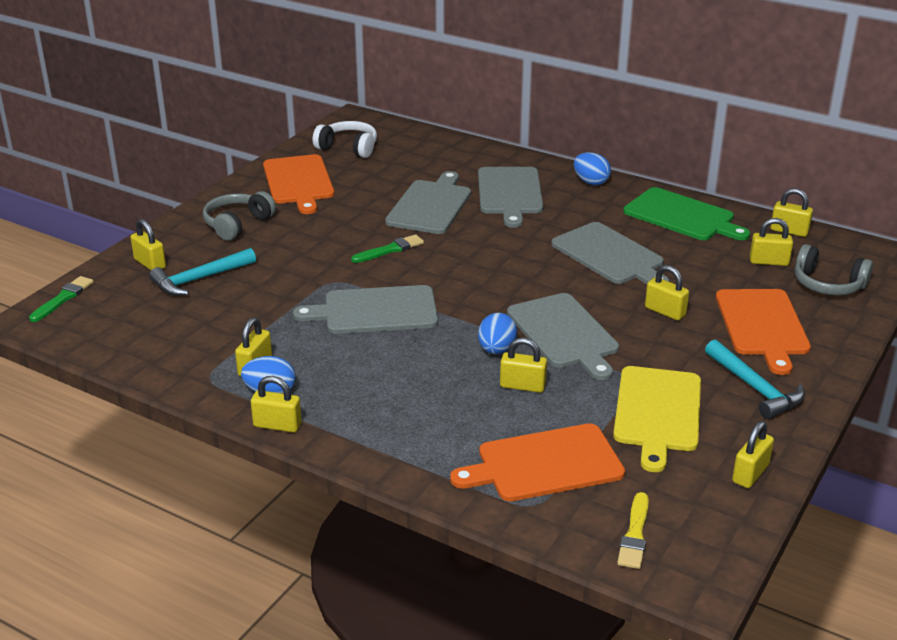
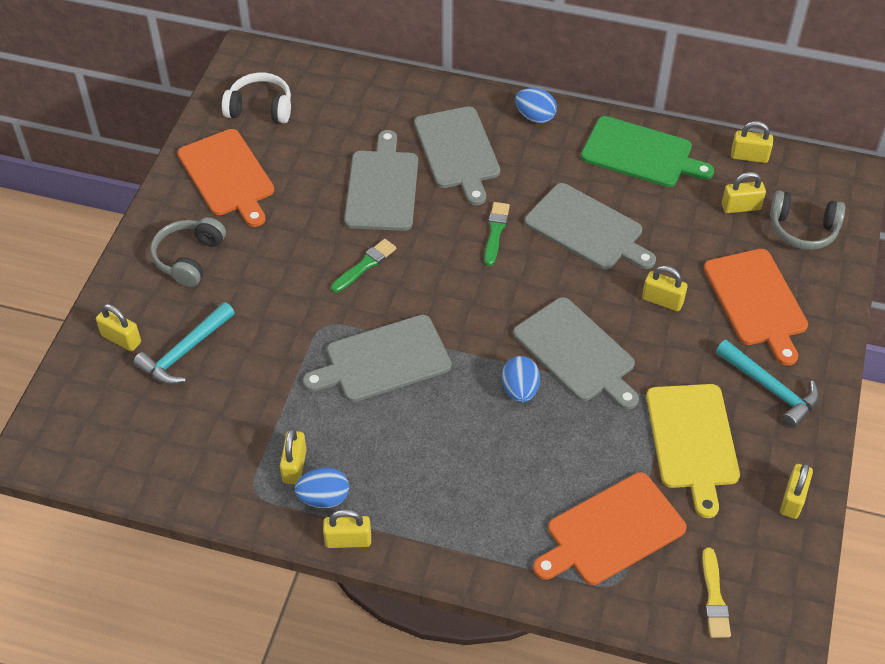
camera: 15 degrees left, 20 degrees up
(63, 298) = (52, 411): green brush -> green brush (495, 231)
(522, 386) = (560, 434): yellow padlock -> none

